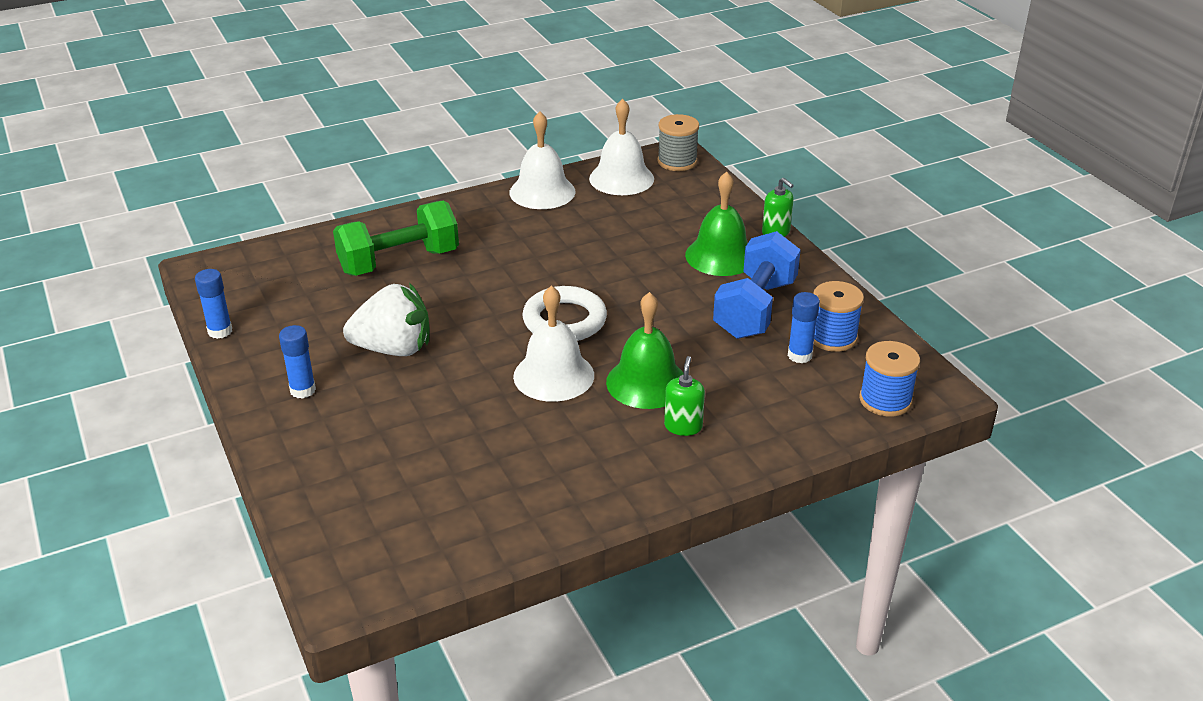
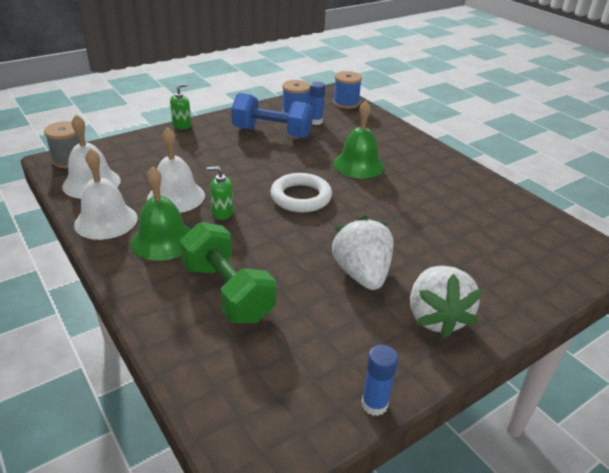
camera: 100 degrees left, 0 degrees up
(303, 390) = (436, 317): blue glue stick -> white strawberry
(553, 375) = (365, 197): white bell -> white bell (176, 197)
(683, 426) = (393, 153): green soap dispenser -> green soap dispenser (222, 213)
(720, 256) = (212, 143): green bell -> green bell (163, 240)

